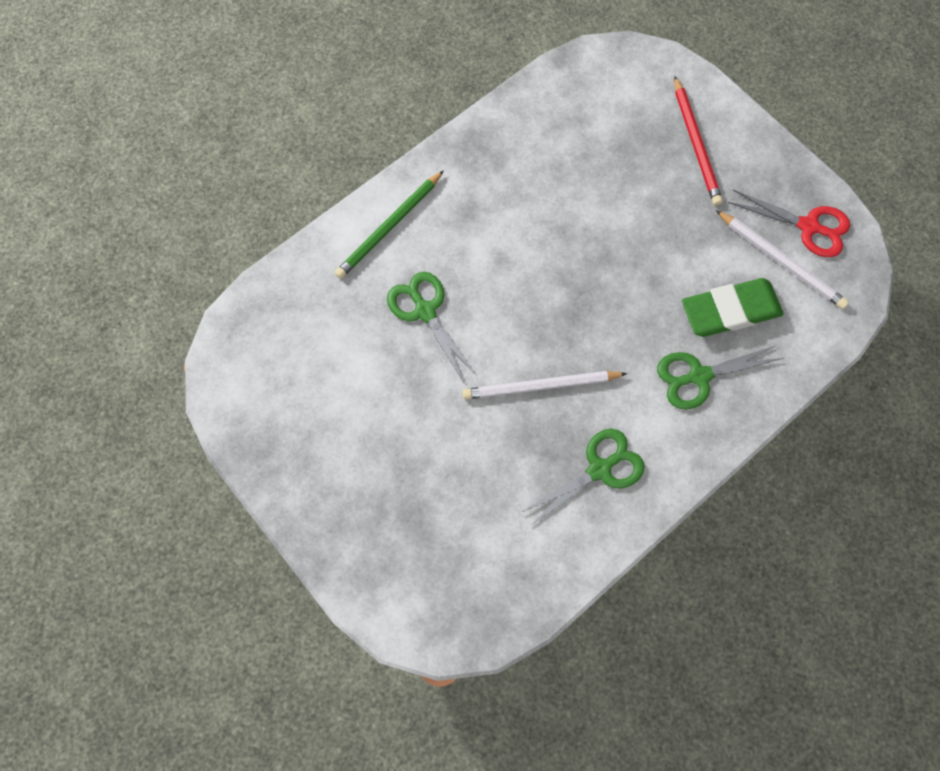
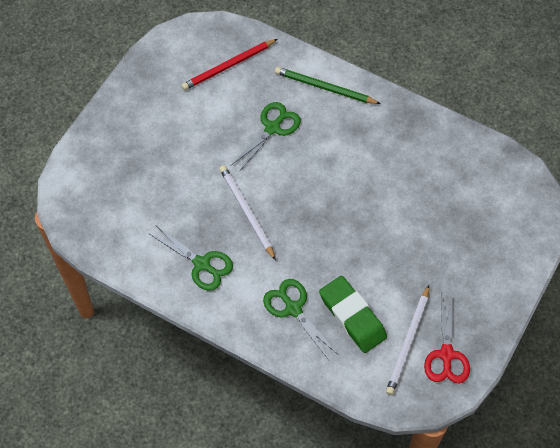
camera: 70 degrees right, 10 degrees down
(695, 144) = (481, 259): red pencil -> red pencil (228, 66)

